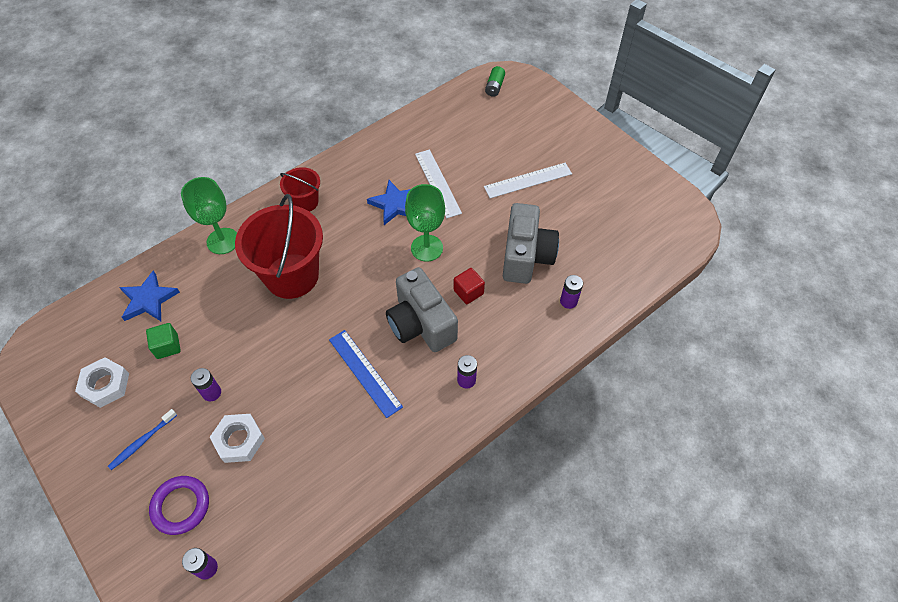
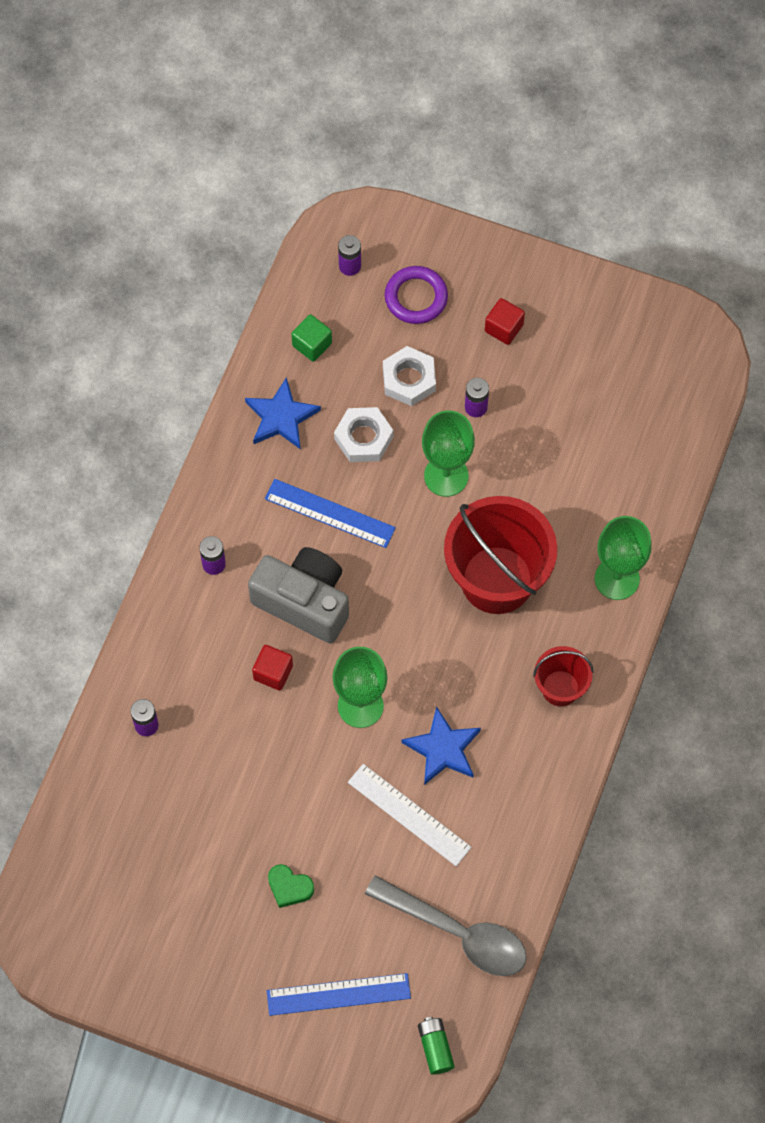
camera: 150 degrees right, 10 degrees up
(105, 385) = (593, 356): white nut -> white nut (363, 438)
(142, 441) = (504, 328): blue toothbrush -> red cube
(149, 300) = (635, 463): blue star -> blue star (281, 417)
(167, 346) = (566, 426): green cube -> green cube (312, 344)
(270, 356) = (446, 476): none -> green goblet
(450, 123) = (457, 933): none -> grey spoon
(526, 256) = (230, 761): grey camera -> none
(528, 180) = (289, 887): white ruler -> green heart
(530, 126) = (338, 994): none -> blue ruler

